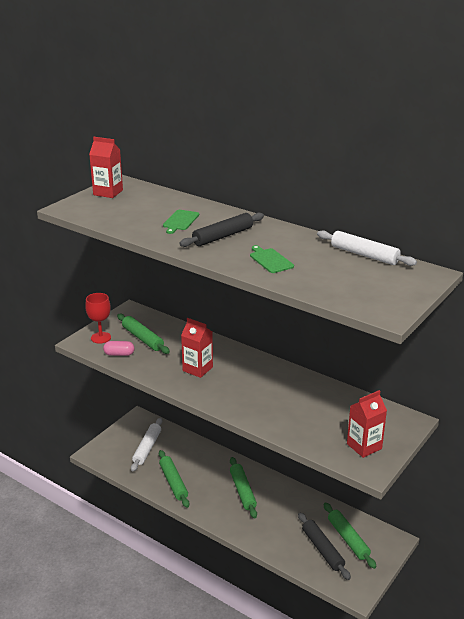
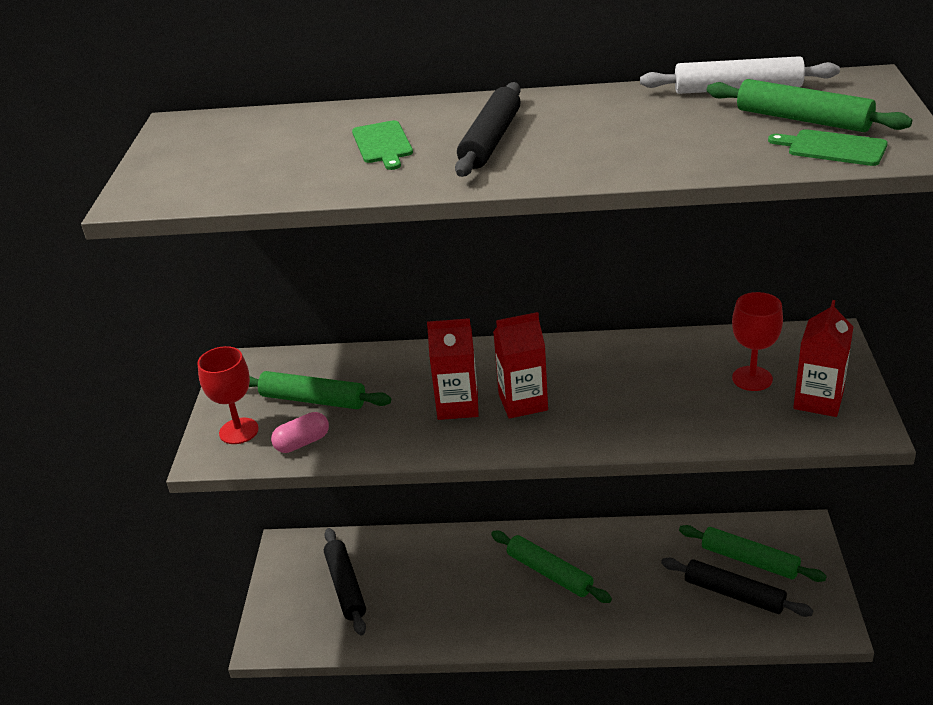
camera: 30 degrees left, 5 degrees up
(108, 192) = (179, 147): red carton -> red carton (523, 402)
(147, 448) = (346, 586): white rolling pin -> black rolling pin
(173, 482) = (437, 616): green rolling pin -> green rolling pin (803, 119)
(270, 260) = (622, 146): green cutting board -> green cutting board (833, 148)
(345, 421) = (752, 378): none -> red goblet

